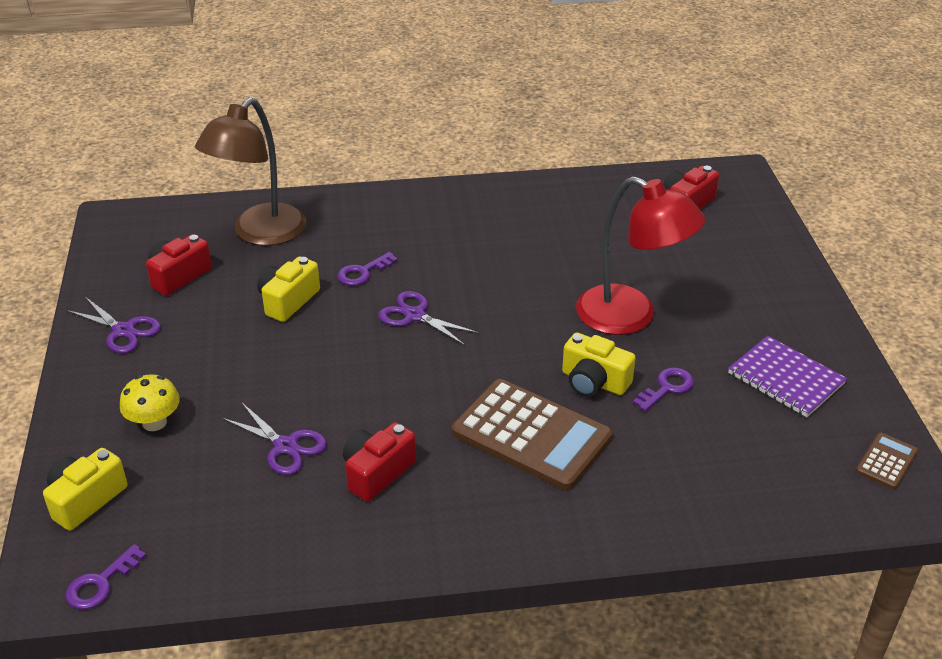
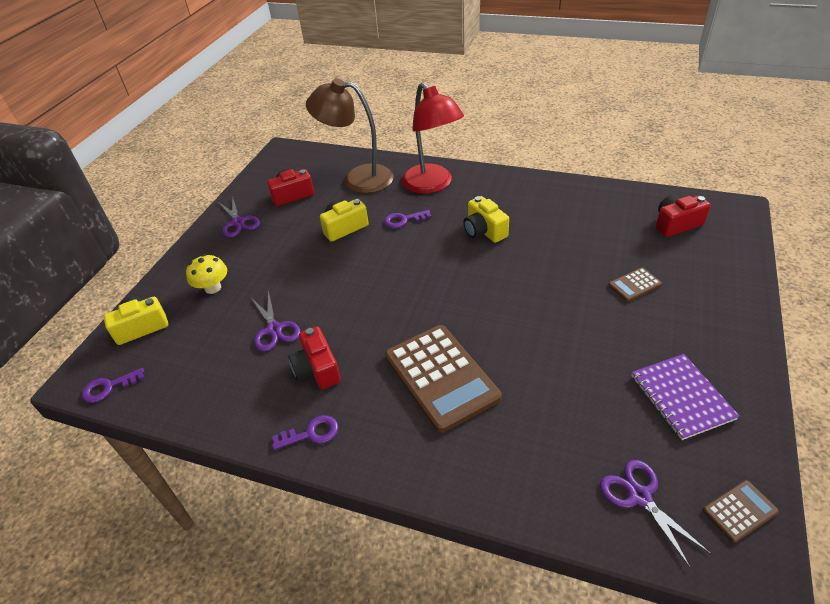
camera: 30 degrees right, 5 degrees up
(260, 234) = (358, 179): brown lamp -> brown lamp turned 45 degrees clockwise
(377, 473) = (317, 369): red camera -> red camera turned 90 degrees counterclockwise
(414, 315) = (417, 259): purple scissors -> purple scissors (639, 496)
(594, 381) = (515, 349): yellow camera -> yellow camera (484, 231)
(631, 317) = (576, 304): red lamp -> red lamp (432, 185)
(667, 388) = (571, 372): purple key -> purple key (311, 433)
(680, 280) = (634, 285): none -> brown calculator

